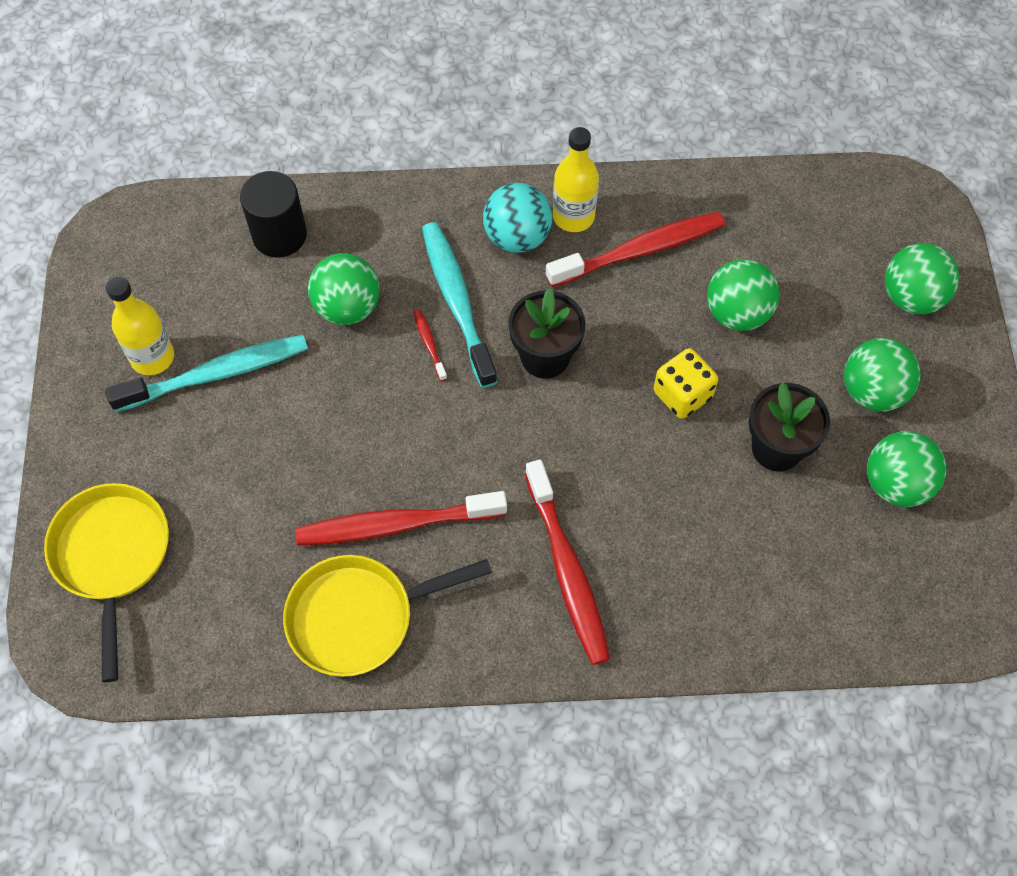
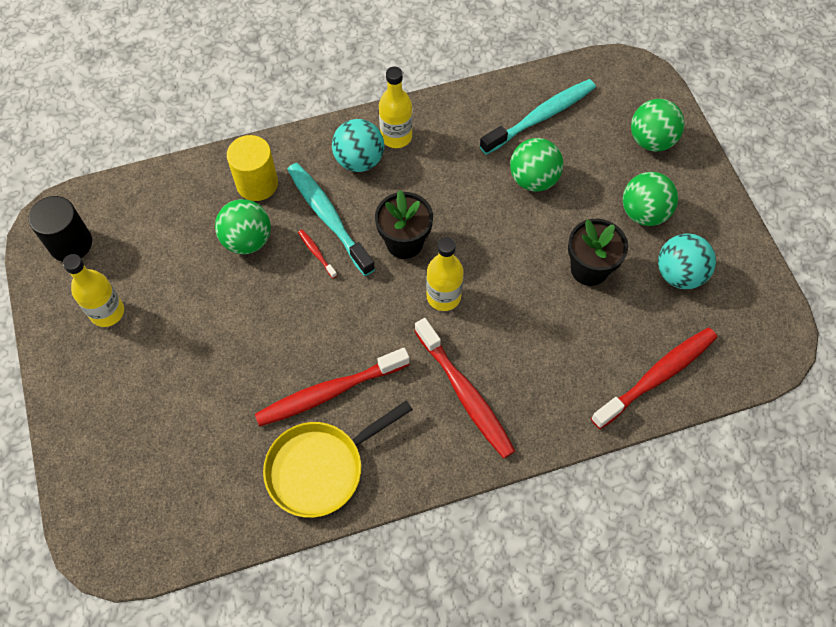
camera: 15 degrees left, 0 degrees up
(112, 557) = (117, 471): yellow pan -> none
(216, 374) = (160, 313): turquoise toothbrush -> turquoise toothbrush (540, 117)
(279, 235) = (180, 198): black cylinder -> black cylinder (70, 243)
(379, 238) = (257, 184): none -> yellow cylinder
(575, 438) = (443, 296): none -> yellow bottle
(640, 251) = (451, 150): red toothbrush -> red toothbrush (657, 376)
(682, 395) = (511, 246): yellow dice -> none
(896, 484) = (679, 274): green ball -> turquoise ball

